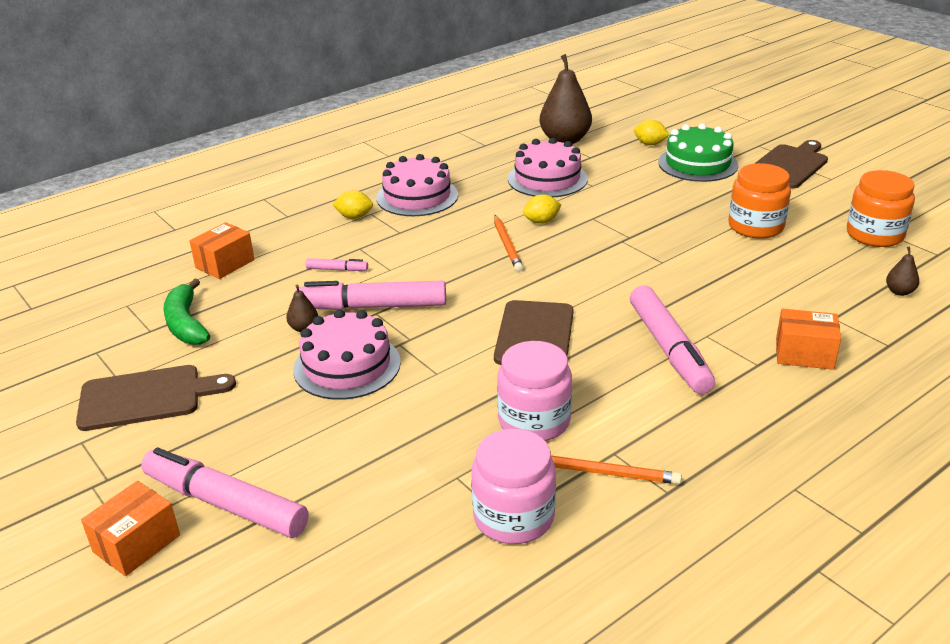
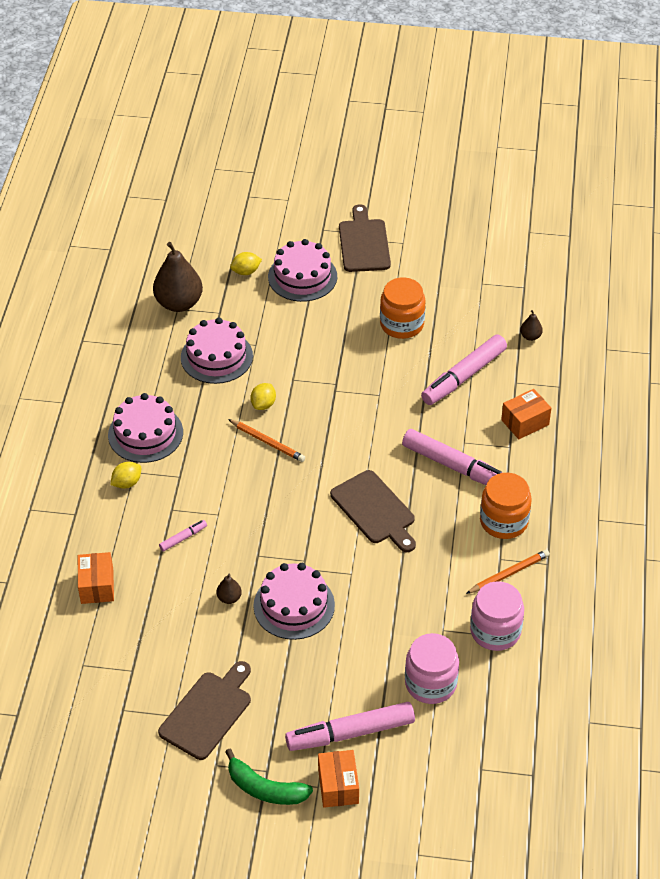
camera: 45 degrees left, 15 degrees up
(186, 324) = (148, 649): green banana -> green banana (265, 788)
(373, 307) = (249, 552): pink marker -> pink marker (463, 376)
(534, 421) = (440, 567): pink jar -> pink jar (430, 683)
(697, 164) = (302, 276): green cake -> pink cake
(875, 235) = (476, 289): orange jar -> orange jar (503, 521)

